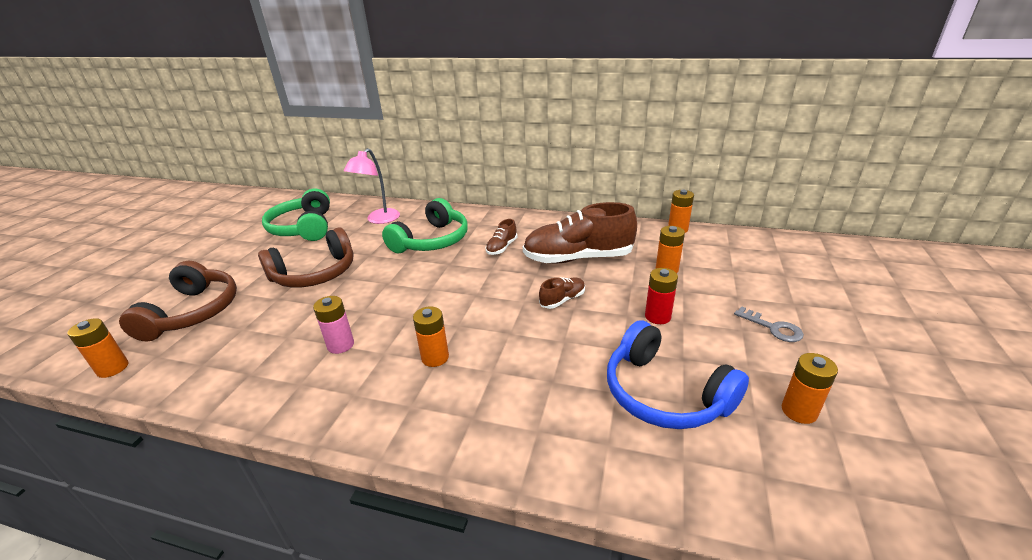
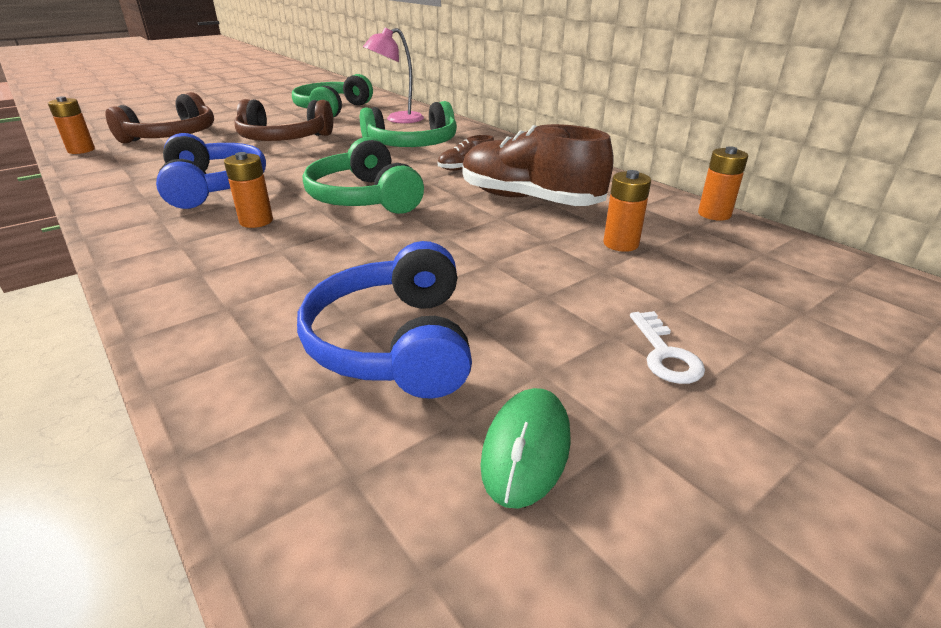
camera: 35 degrees right, 0 degrees up
(340, 345) = (213, 187): pink battery -> blue headphones
(477, 301) = (364, 198): none -> green headphones
(562, 300) = (445, 225): brown shoe -> none
(657, 316) = (523, 278): red battery -> none
(773, 328) = (665, 354): grey key -> white key
(799, 411) = (526, 449): orange battery -> green mouse

